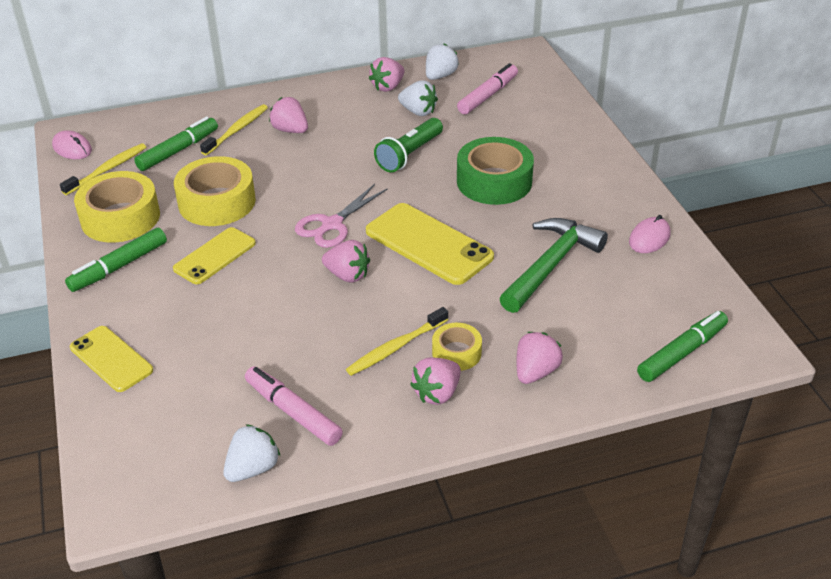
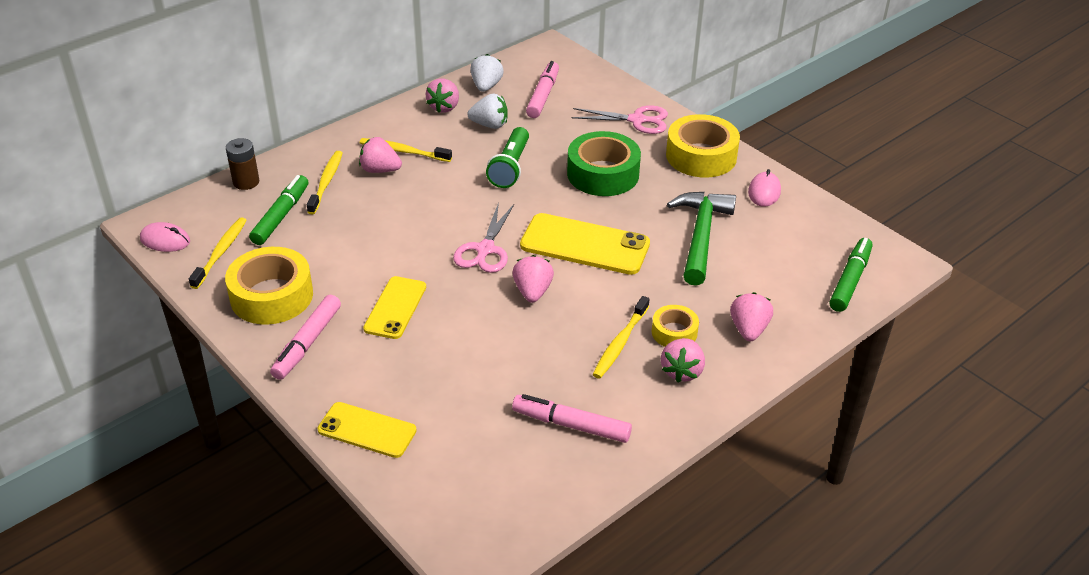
camera: 25 degrees left, 0 degrees up
(119, 266) = (307, 343): green marker -> pink marker
(171, 115) = (246, 182): none -> brown battery
(217, 202) = (358, 256): yellow tape -> yellow tape (701, 156)
(253, 468) = (571, 483): white strawberry -> none
(323, 118) = (403, 151): none -> yellow toothbrush
(347, 275) = (532, 292): pink strawberry -> pink strawberry turned 90 degrees counterclockwise
(565, 138) = (637, 120): none -> pink scissors

